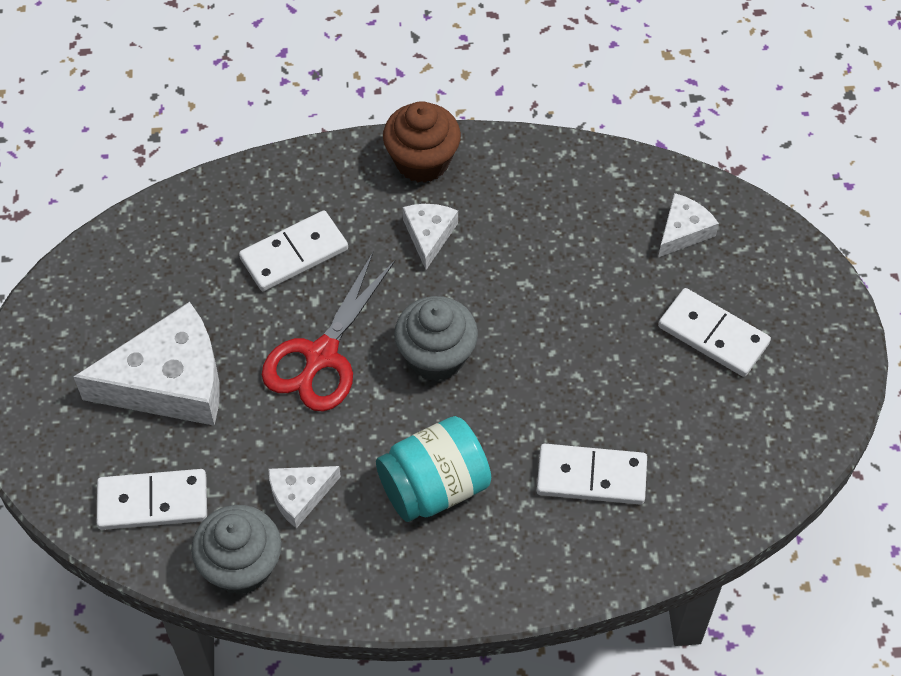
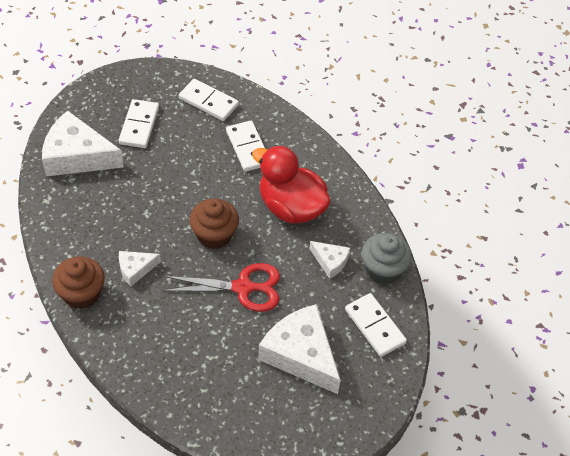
camera: 120 degrees left, 5 degrees down
(294, 254) = (182, 331): white domino -> white domino (208, 102)
(434, 487) = (291, 207): turquoise jar -> red duck
(436, 356) = (214, 235): grey cupcake -> brown cupcake
(683, 231) = (77, 156): white cheese -> white cheese, size x2.01

